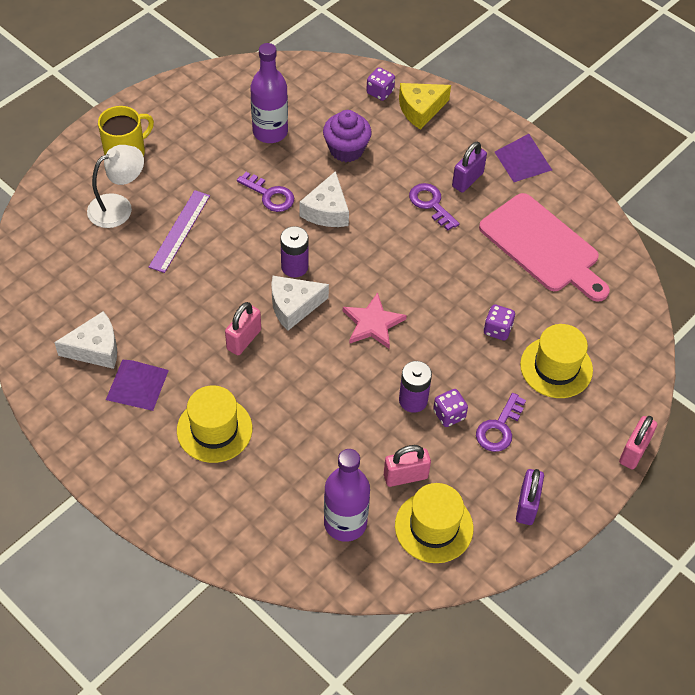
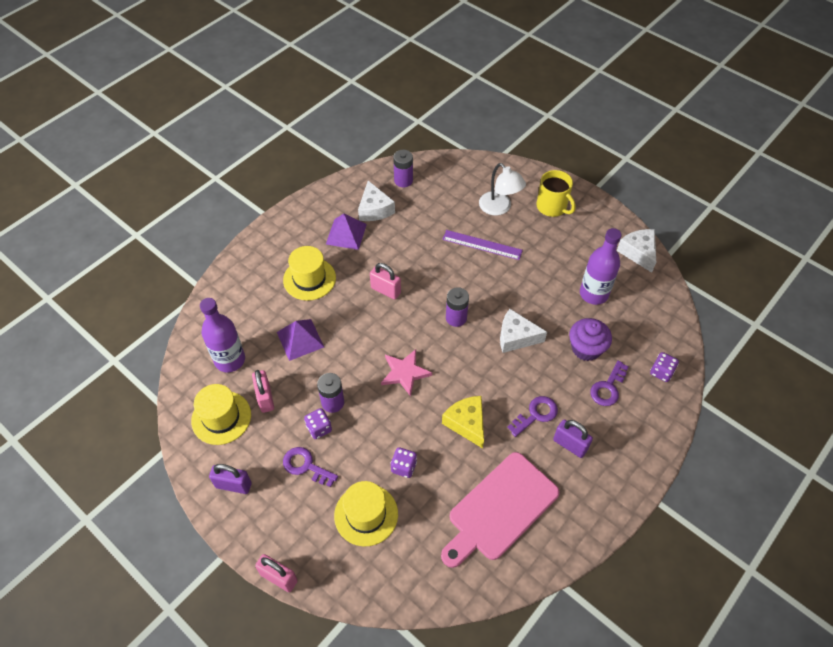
camera: 90 degrees right, 0 degrees up
(45, 312) = (403, 180): none -> purple battery
(270, 195) = (526, 297): purple key -> purple key (608, 387)
(293, 306) = (418, 319): white cheese -> white cheese (638, 253)
(420, 109) = (648, 405): yellow cheese -> yellow cheese (466, 423)
(523, 160) = (604, 495): purple pyramid -> purple pyramid (300, 339)

